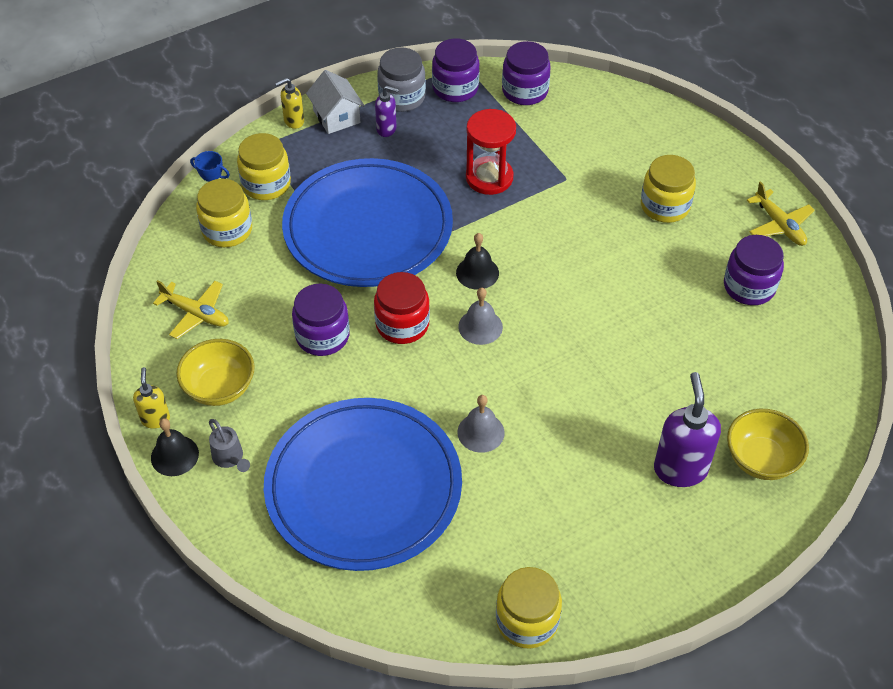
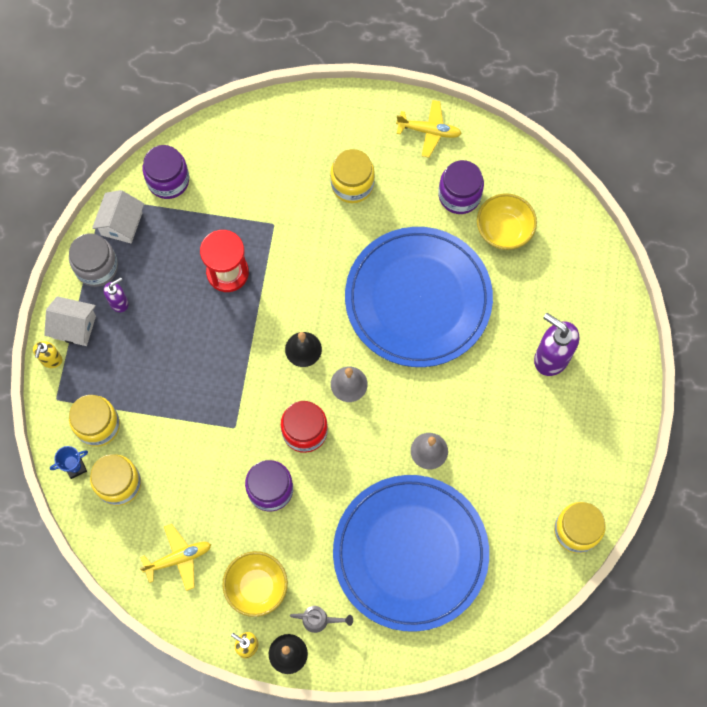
camera: 50 degrees left, 20 degrees up
(368, 228) = (202, 388): blue plate -> blue plate (418, 299)
(455, 88) = (121, 224): purple jar -> white house
(761, 459) = (582, 306): yellow bowl -> yellow bowl (504, 230)

